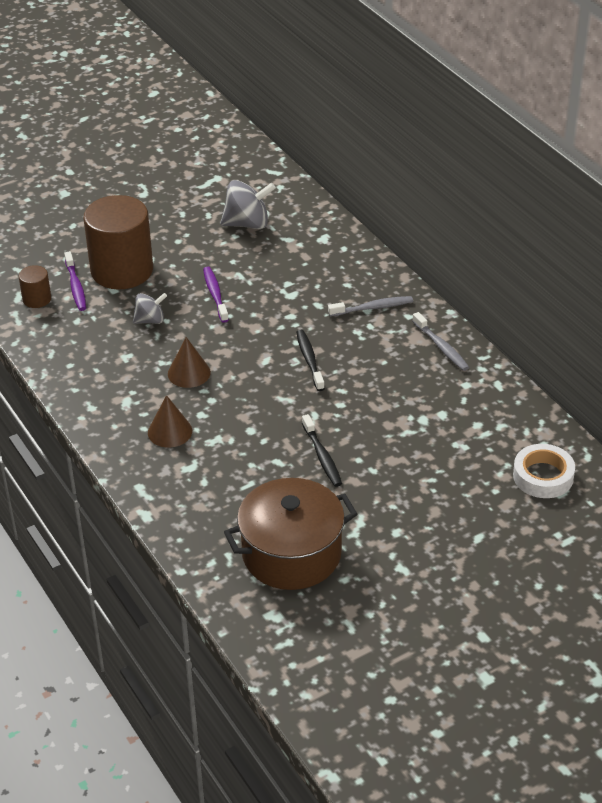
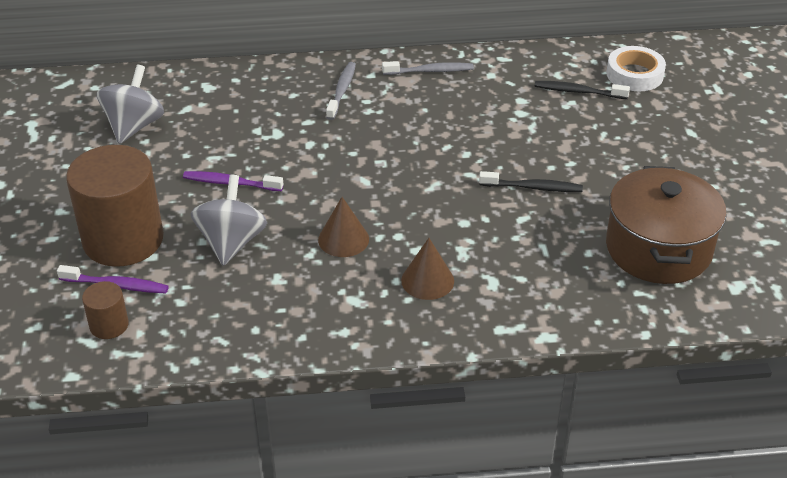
camera: 65 degrees left, 0 degrees up
(150, 320) = (231, 242): grey spinning top -> grey spinning top, size x1.63
(309, 360) = (387, 152): black toothbrush -> black toothbrush (578, 91)

